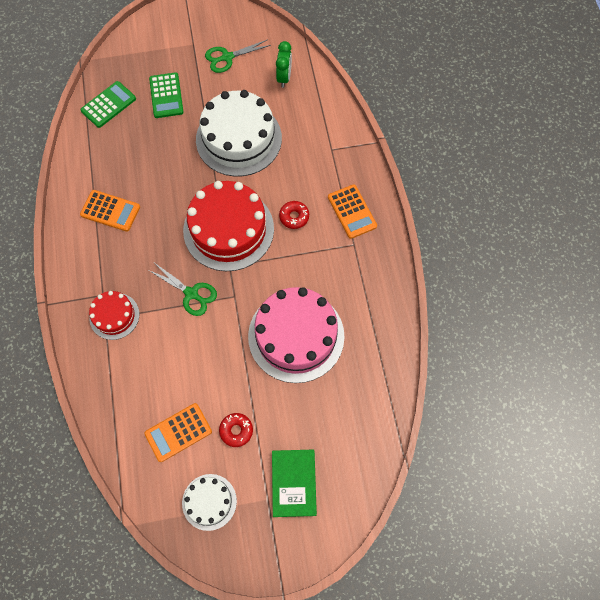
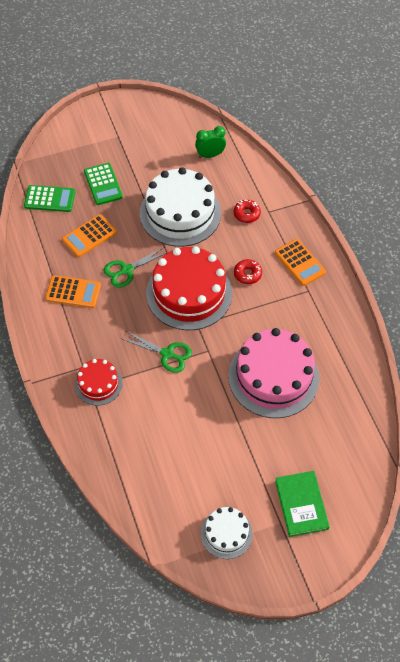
camera: 10 degrees left, 10 degrees down
(108, 105) = (50, 199): green calculator -> green calculator turned 60 degrees clockwise
(178, 432) = (183, 477): orange calculator -> orange calculator (89, 236)
(227, 57) = (153, 144): green scissors -> green scissors (126, 270)
(236, 430) = (237, 467): red donut -> red donut (246, 214)
(284, 78) = (210, 155): green clock -> green clock turned 105 degrees counterclockwise

